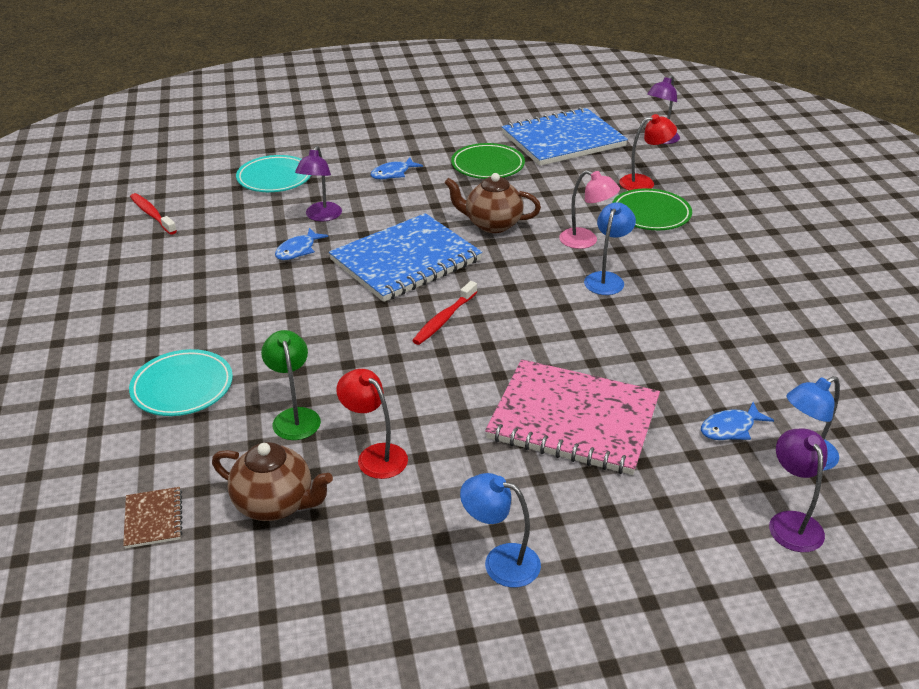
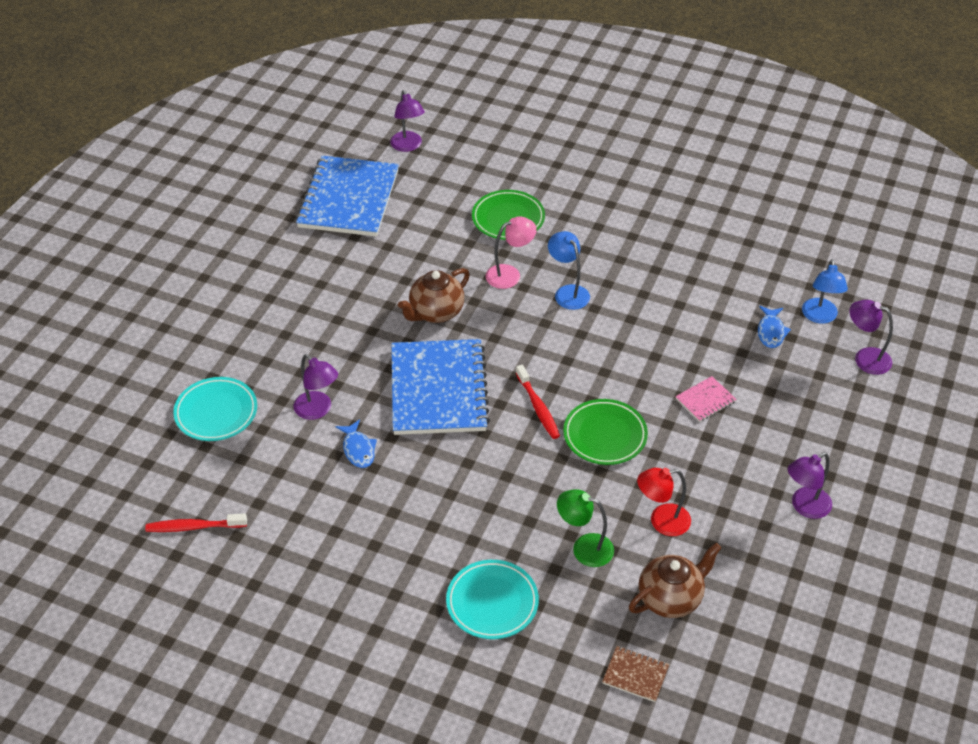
camera: 55 degrees left, 10 degrees up
(393, 173) = (292, 330): blue fish -> none
(487, 165) = (342, 266): green plate -> green plate (605, 435)
(500, 562) = (804, 507): blue lamp -> purple lamp
(573, 420) = (705, 400): pink notebook -> pink notebook, size x0.41
(643, 182) = (461, 195): red lamp -> none

